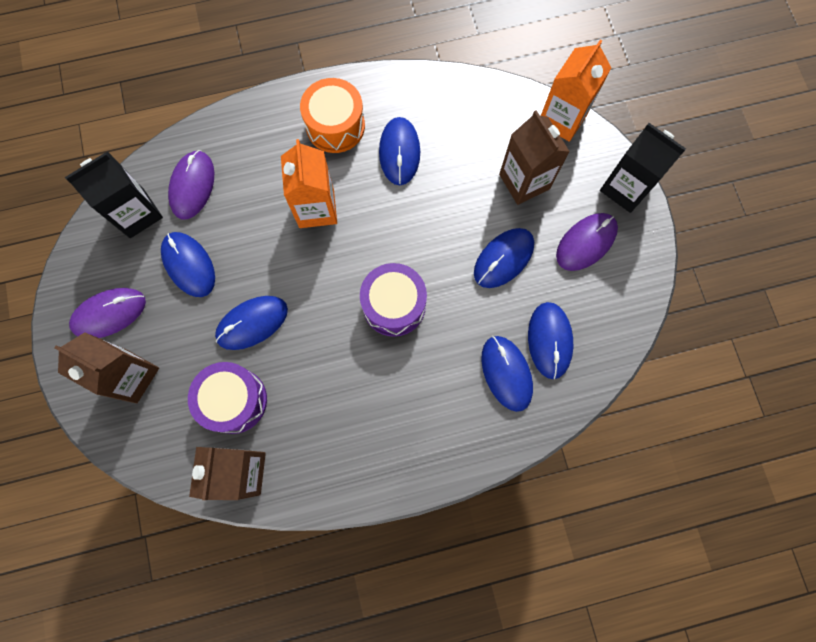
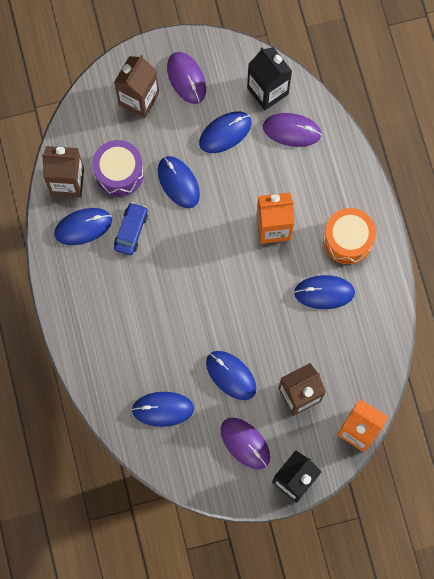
camera: 90 degrees right, 0 degrees up
(315, 383) = (131, 231): none -> blue car
(394, 305) = (192, 288): purple drum -> none
(506, 373) = (137, 374): blue mouse -> blue mouse (83, 227)

